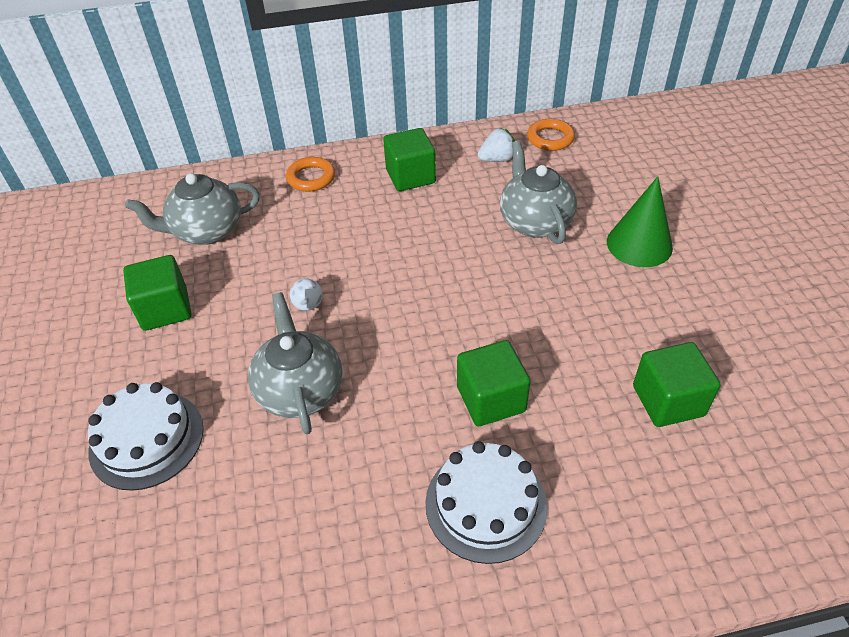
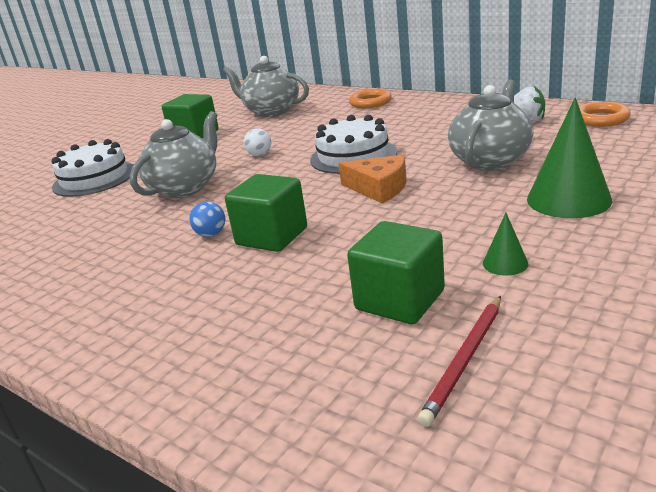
camera: 50 degrees right, 20 degrees down
(410, 176) = (437, 115): green cube -> none
(432, 429) = (211, 234): none -> blue ball
(486, 504) = (166, 283): white cake -> white cake (353, 156)
(494, 296) = (379, 188): none -> orange cheese
(680, 328) = (505, 263): none -> green cone
(760, 421) = (465, 360): none -> red pencil

